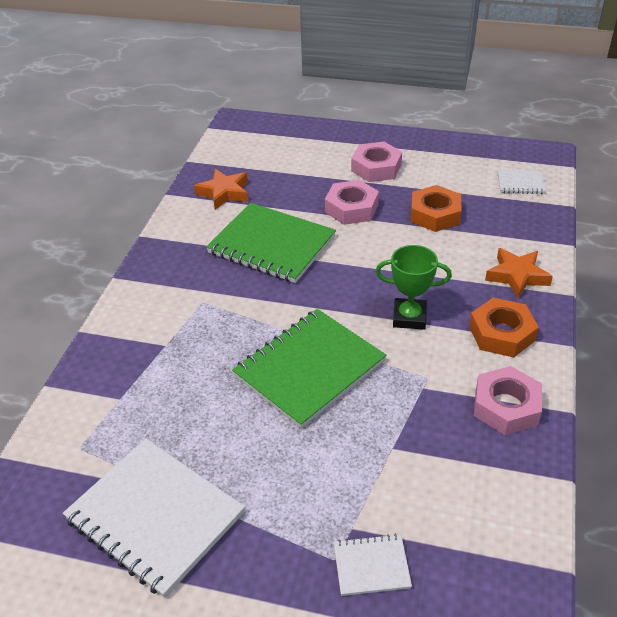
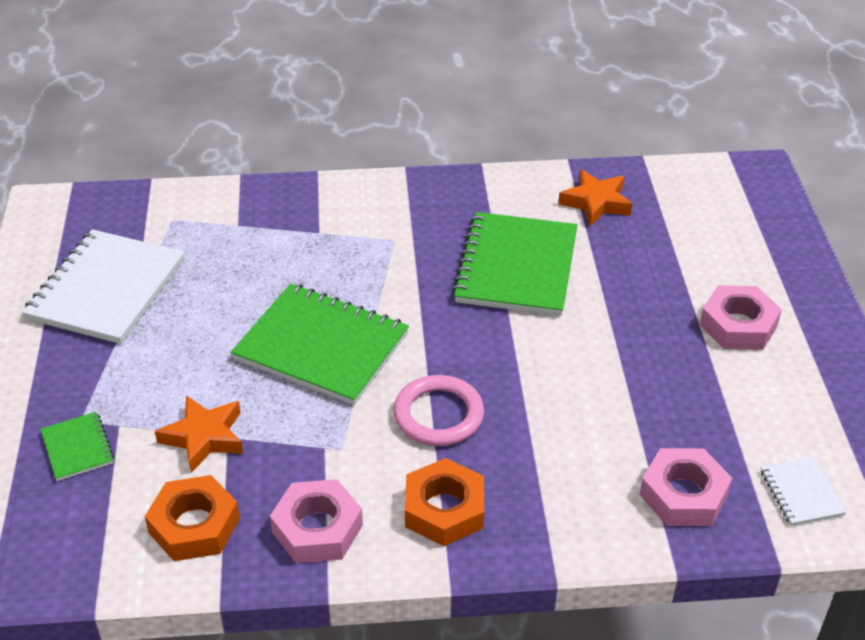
camera: 70 degrees right, 0 degrees up
(351, 208) = (629, 320): pink nut -> pink nut (683, 495)
(371, 566) = (77, 448): white notebook -> green notebook
(409, 317) = (438, 415): green trophy -> pink ring
(435, 214) = (663, 405): orange nut -> orange nut (194, 525)
(517, 276) = (569, 513): orange star -> orange star (204, 437)

